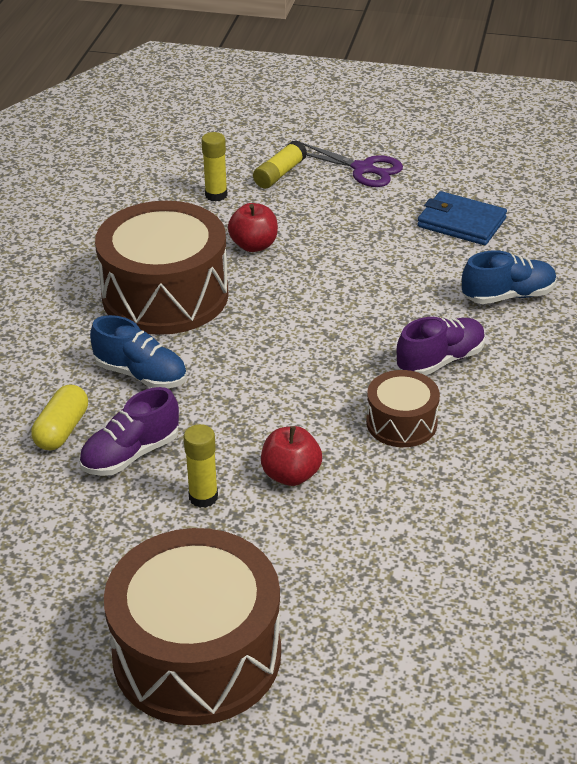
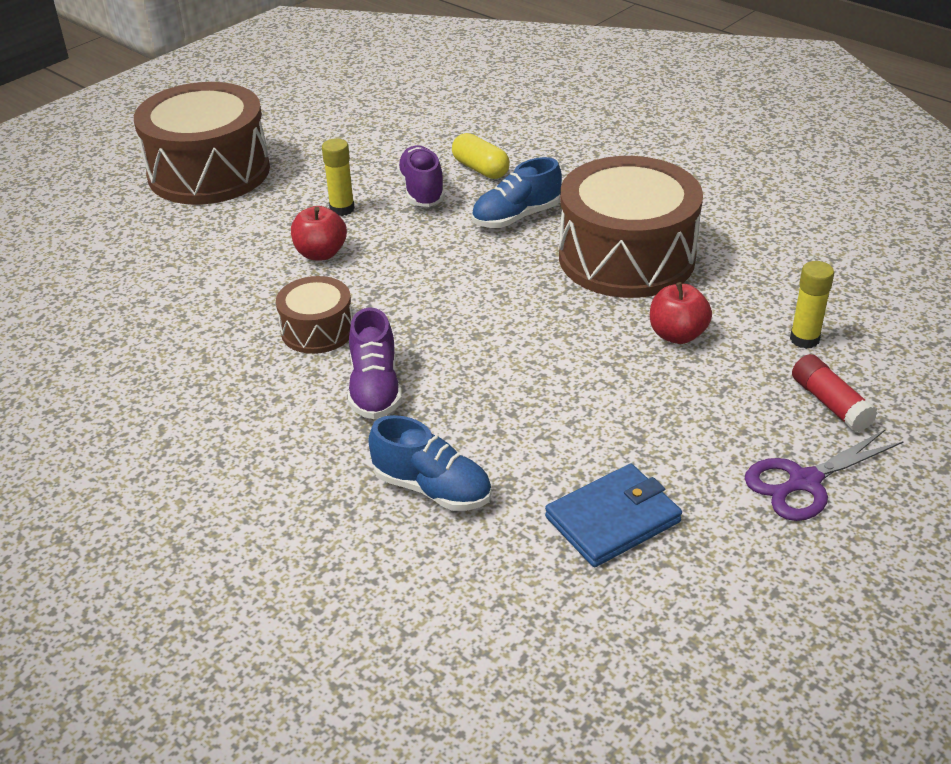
camera: 120 degrees right, 0 degrees up
(280, 174) = (830, 403): yellow glue stick -> red glue stick
(508, 296) = (432, 489): blue shoe -> blue shoe turned 75 degrees counterclockwise

